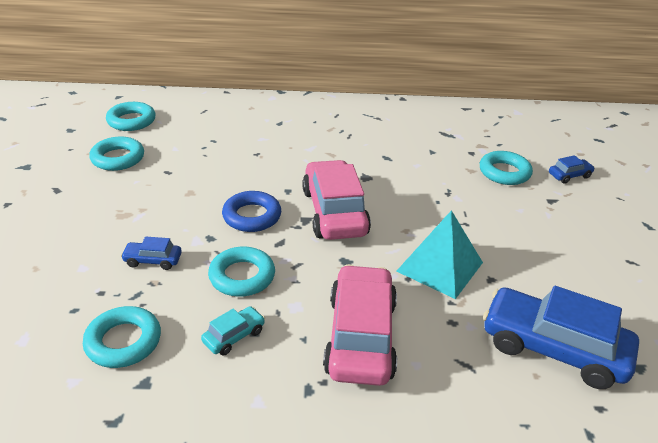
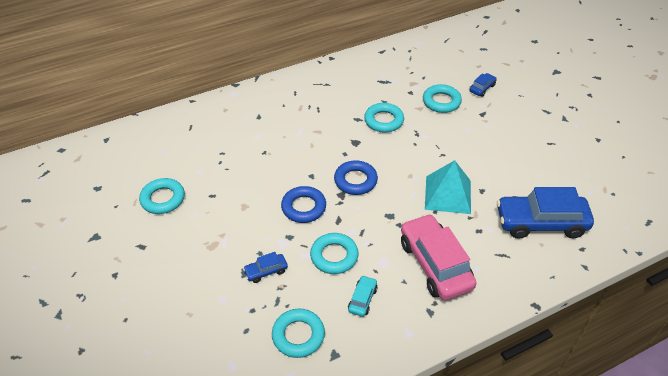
camera: 25 degrees left, 10 degrees up
(131, 121) = (140, 159): turquoise ring -> turquoise ring (384, 121)
(334, 212) = (355, 181): pink car -> blue ring

